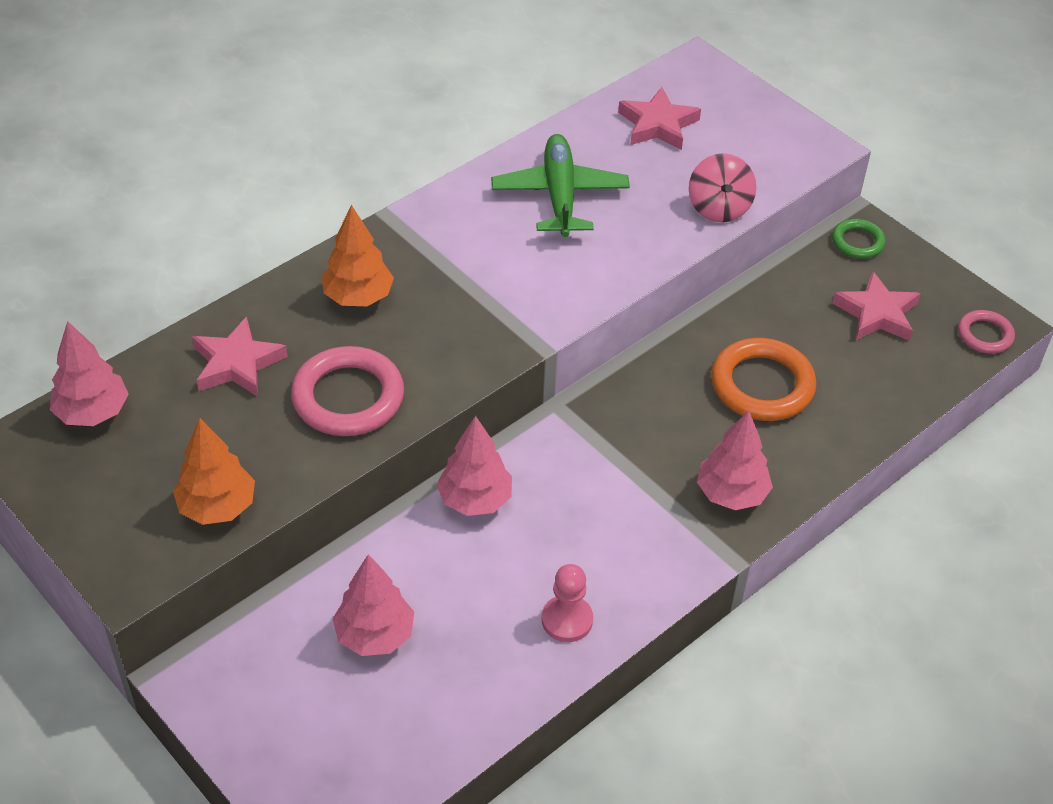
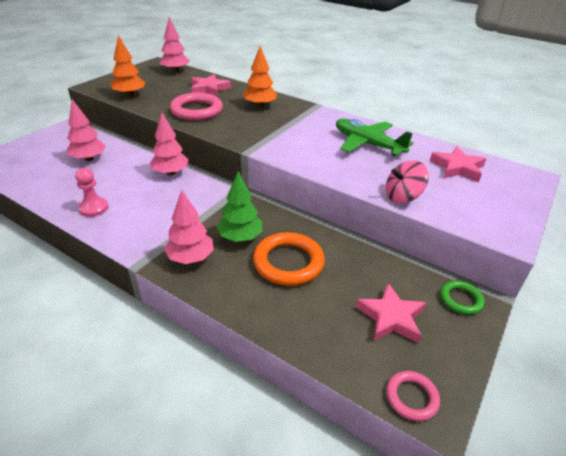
camera: 75 degrees right, 10 degrees down
(559, 195) = (367, 144): green plane -> green plane turned 120 degrees counterclockwise
(694, 428) = (240, 237): none -> green tree

